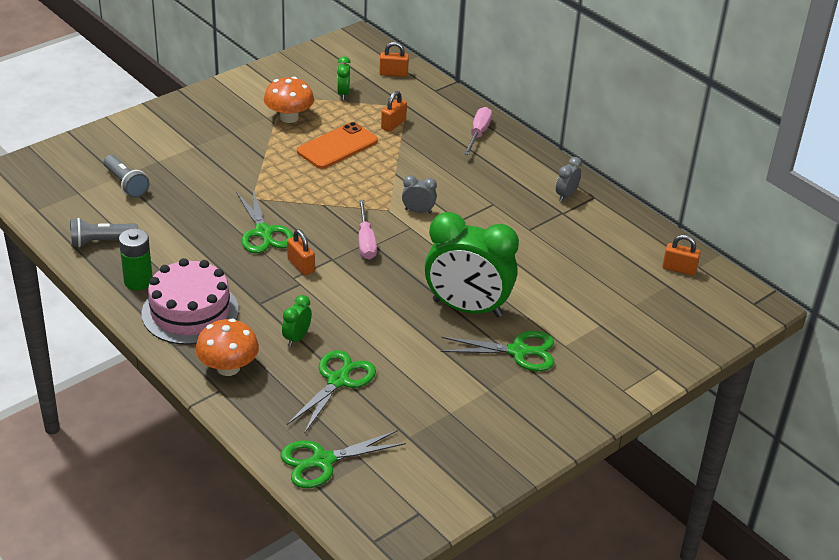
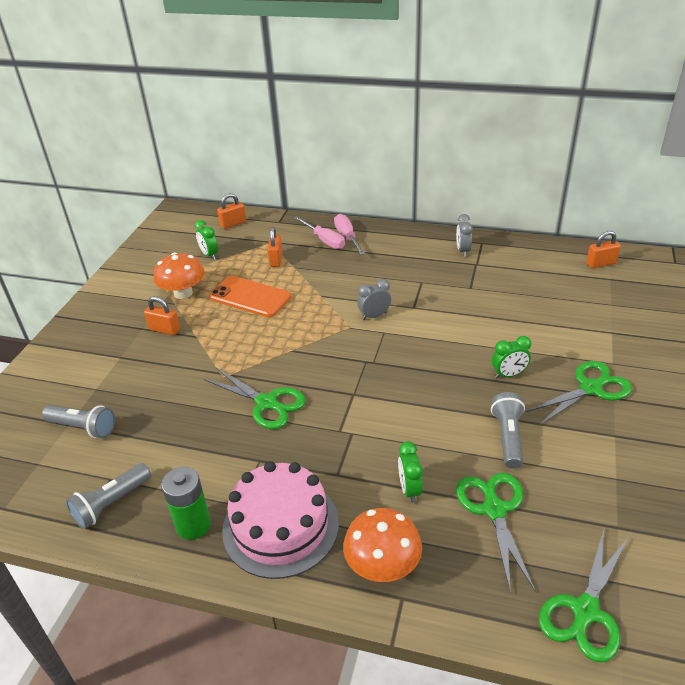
camera: 30 degrees left, 0 degrees up
(301, 265) = (334, 415): orange padlock -> orange padlock (164, 329)
(337, 146) = (250, 297): orange phone -> orange phone turned 75 degrees counterclockwise
(366, 241) = (363, 363): pink screwdriver -> pink screwdriver (324, 240)
(407, 346) = (508, 437): none -> grey flashlight
(467, 308) = (508, 375): green clock -> green clock, size x0.41

